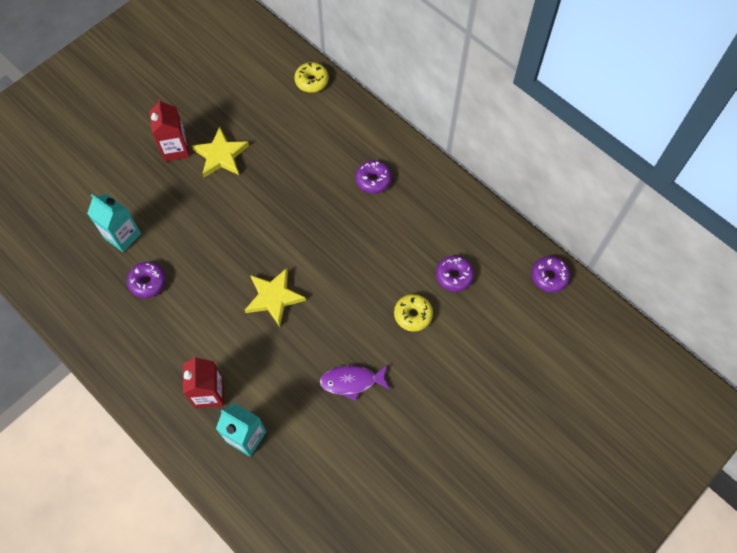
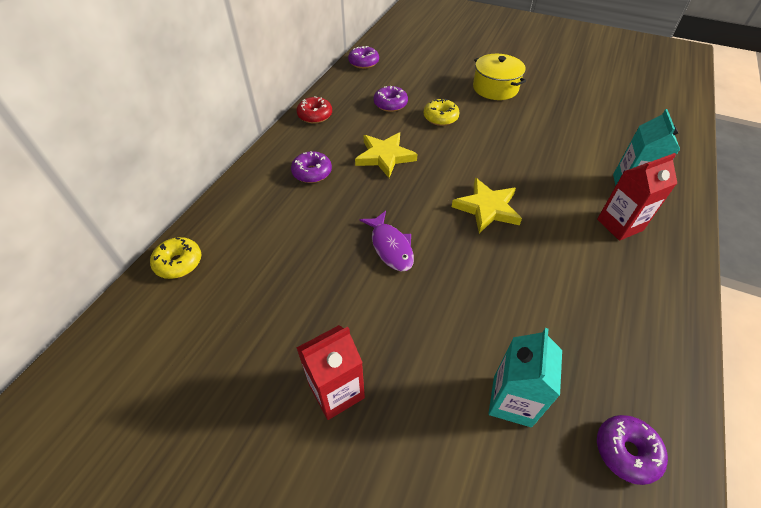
camera: 110 degrees left, 15 degrees down
(148, 282) = (553, 334): purple donut -> purple donut (626, 451)
(221, 155) = (328, 324): yellow star -> yellow star (384, 156)
(352, 381) = (524, 136): purple fish -> purple fish (390, 247)
(448, 398) = (495, 88): none -> yellow pot
(458, 202) = (315, 115): none -> red donut

